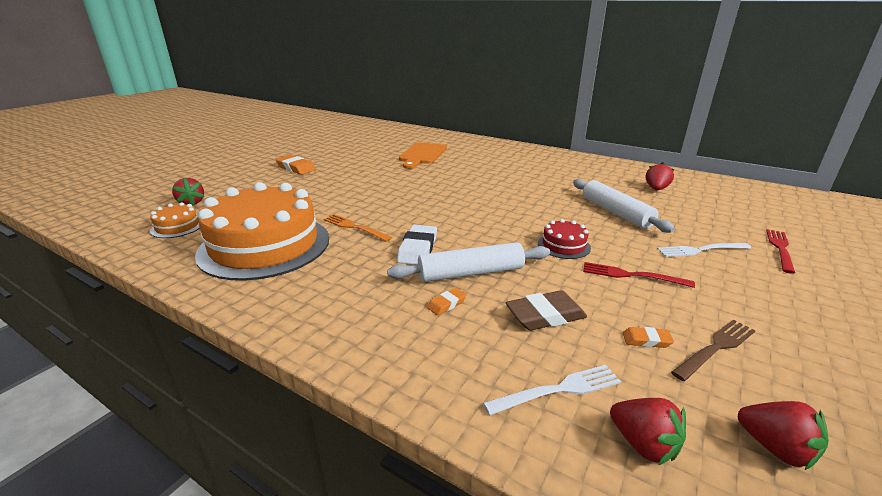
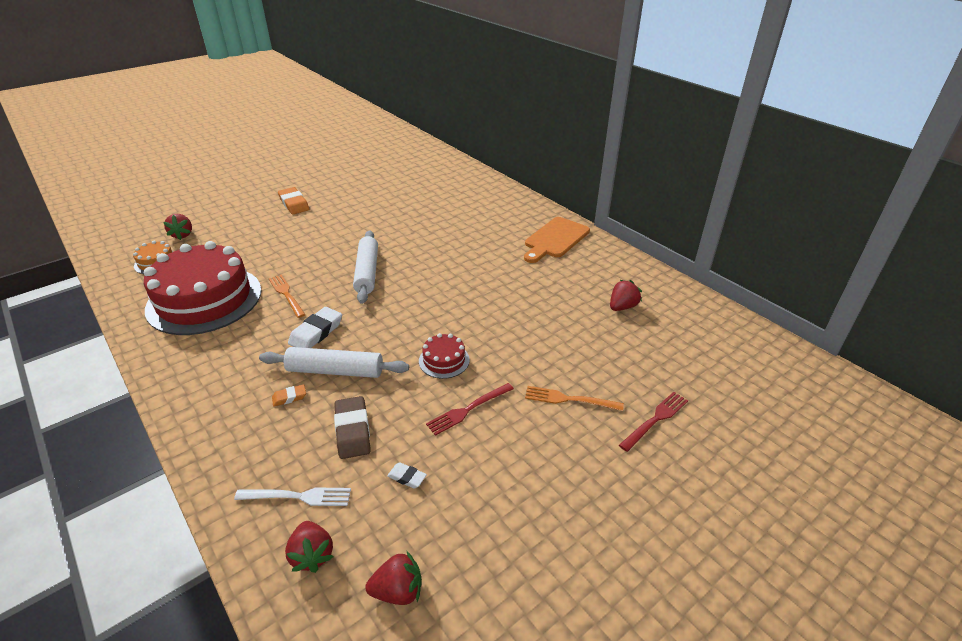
camera: 20 degrees right, 10 degrees up
(265, 245) = (204, 299): orange cake -> red cake
(422, 155) = (425, 205): orange cutting board -> orange cutting board (555, 239)
(545, 316) = (352, 430): brown eraser -> brown eraser turned 75 degrees clockwise
(616, 212) = (540, 330): white rolling pin -> white rolling pin (367, 272)
(630, 275) = (467, 410): red fork -> red fork turned 75 degrees counterclockwise
(646, 340) = (407, 477): orange eraser -> white eraser
(700, 250) = (568, 399): white fork -> orange fork
(716, 347) = (455, 501): brown fork -> none
(775, 448) = (398, 591): red strawberry -> red strawberry turned 75 degrees counterclockwise

